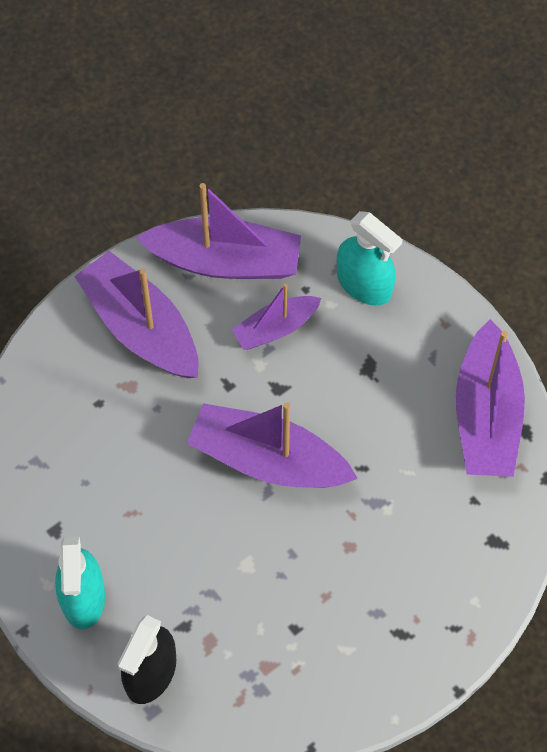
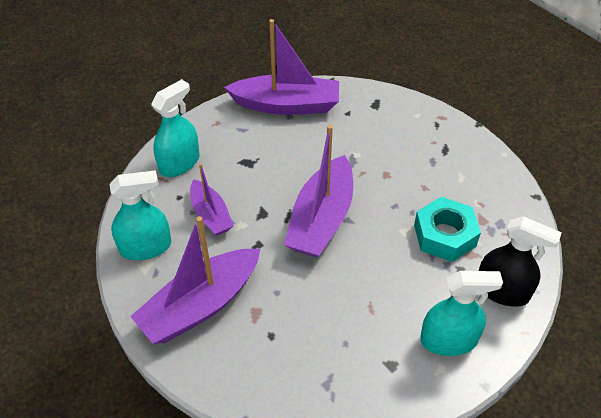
camera: 90 degrees left, 15 degrees down
(225, 261) = (145, 247): purple boat -> turquoise spray bottle
(240, 613) = (445, 235): none -> turquoise nut

